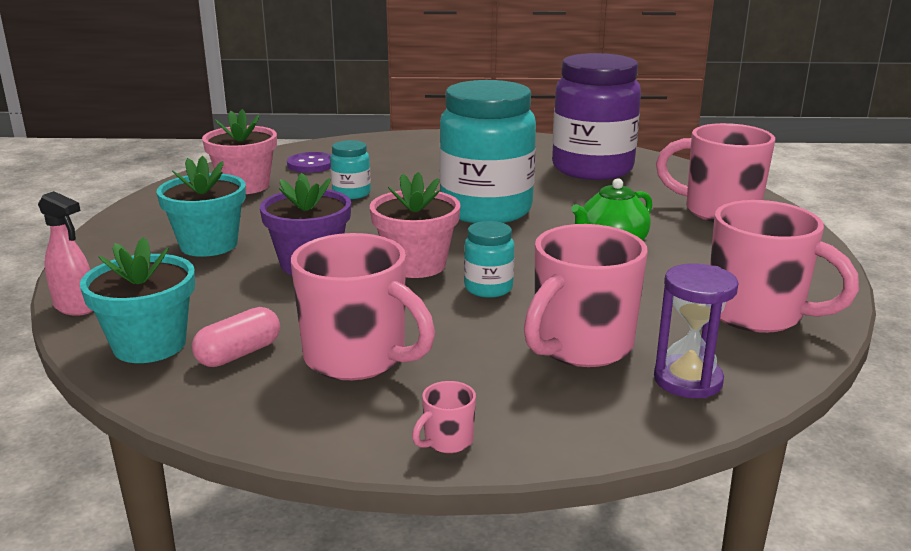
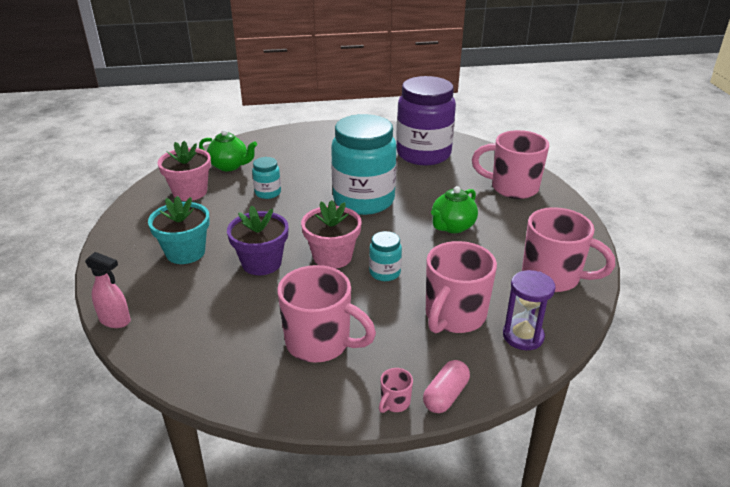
camera: 10 degrees left, 10 degrees up
(149, 345) = (180, 348): turquoise flower pot -> none
(239, 354) = (242, 348): pink capsule -> pink capsule (445, 395)
(311, 164) = (230, 166): purple button -> green teapot

